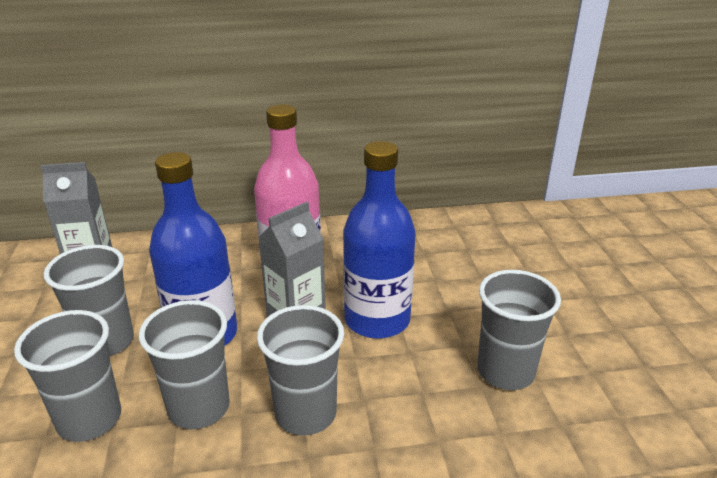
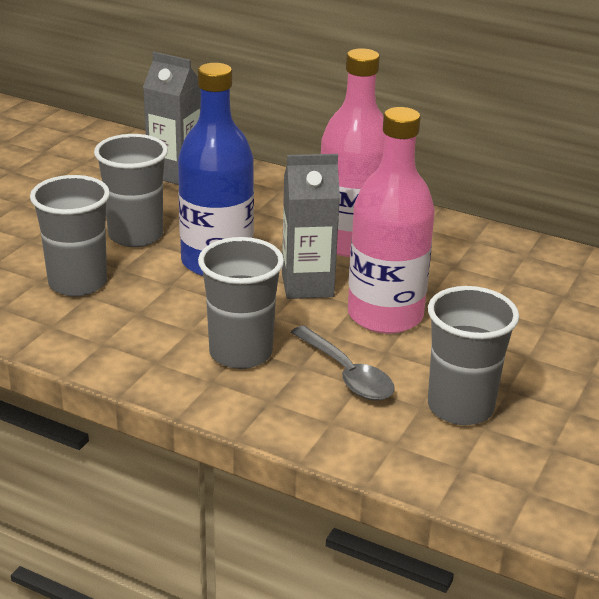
camera: 35 degrees right, 0 degrees up
(199, 408) = (162, 311): grey cup -> none
(377, 320) = (385, 315): blue bottle -> pink bottle
(404, 387) = (347, 374): none -> grey spoon

